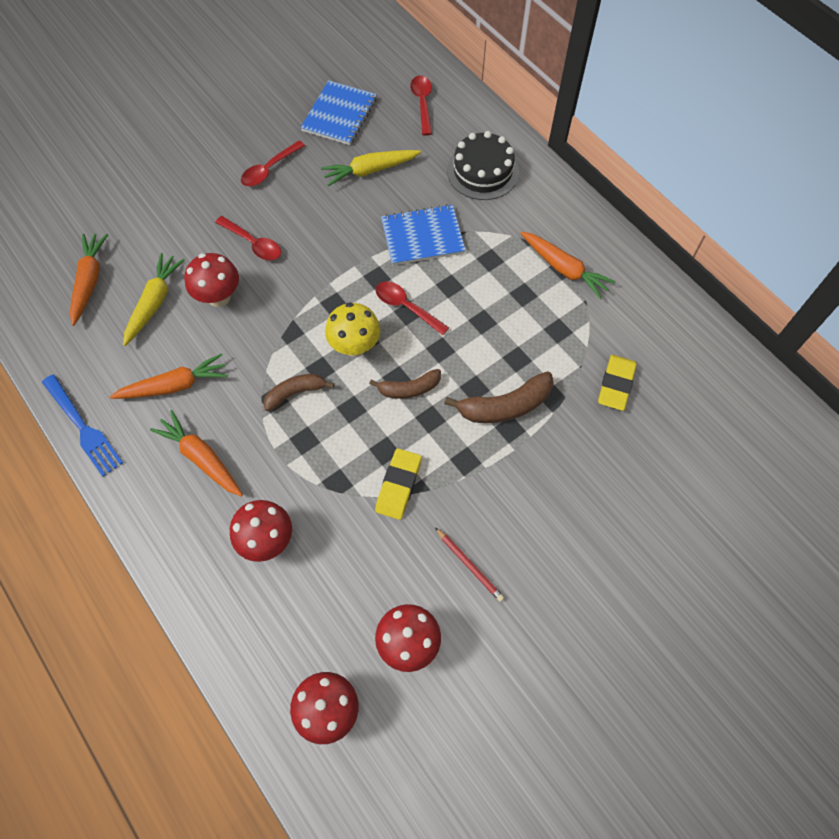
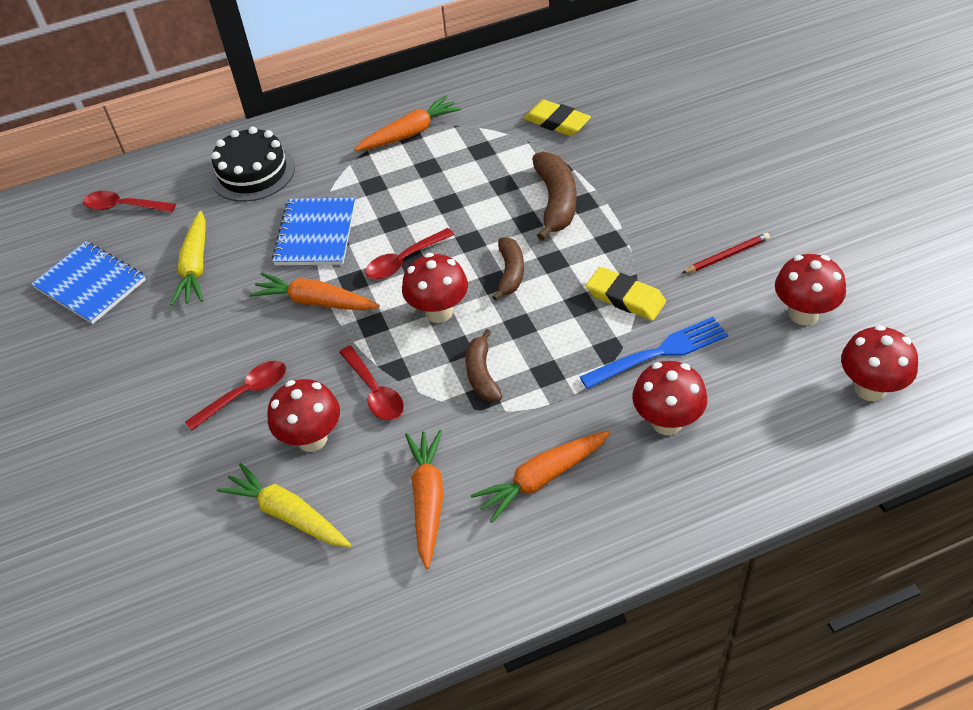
camera: 70 degrees left, 15 degrees down
(83, 427) = (456, 616): blue fork -> blue fork (659, 353)
(89, 281) = (214, 596): orange carrot -> orange carrot (315, 302)
(269, 170) = (135, 365): red spoon -> red spoon (375, 391)
(355, 346) = (439, 312): yellow mushroom -> red mushroom

